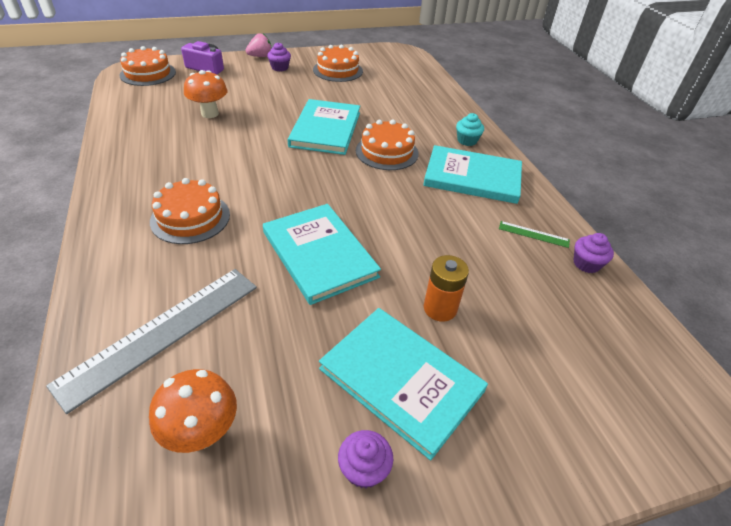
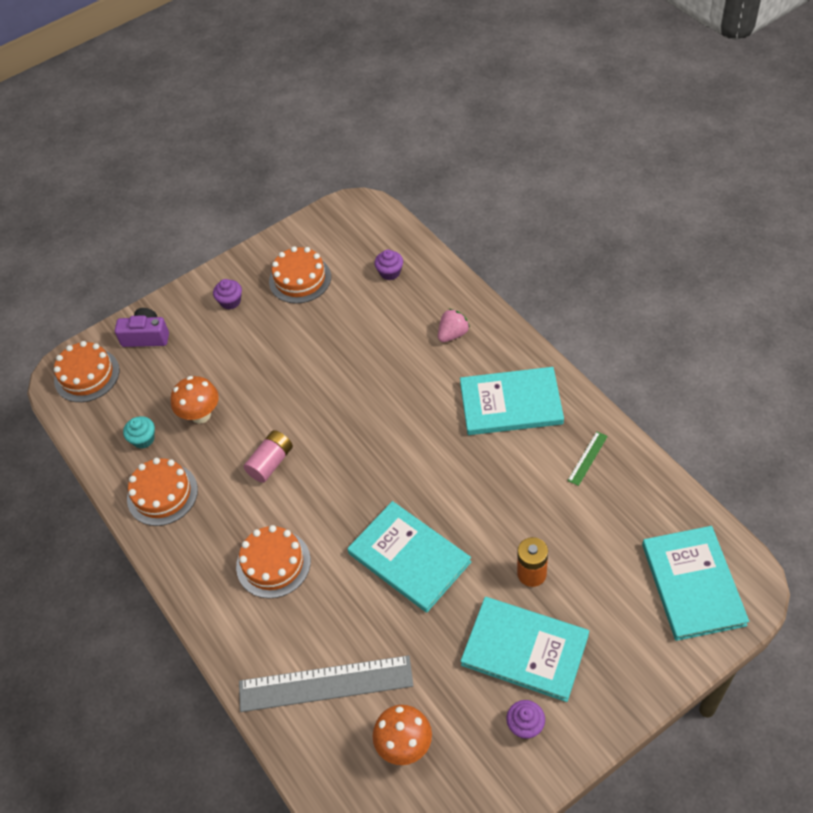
camera: 10 degrees left, 10 degrees up
(162, 332) = (325, 683): grey ruler -> grey ruler turned 60 degrees clockwise
(241, 154) = (271, 463): none -> pink battery
(260, 56) = (195, 288): pink strawberry -> pink strawberry (453, 334)
(325, 129) = (336, 390): turquoise book -> turquoise book (692, 584)
(387, 152) = (414, 400): orange cake -> orange cake (162, 494)
(467, 140) = (488, 348): turquoise cupcake -> turquoise cupcake (143, 439)
(533, 234) = (587, 458): green ruler -> green ruler turned 60 degrees counterclockwise
(586, 264) = (640, 476): purple cupcake -> purple cupcake (390, 272)

